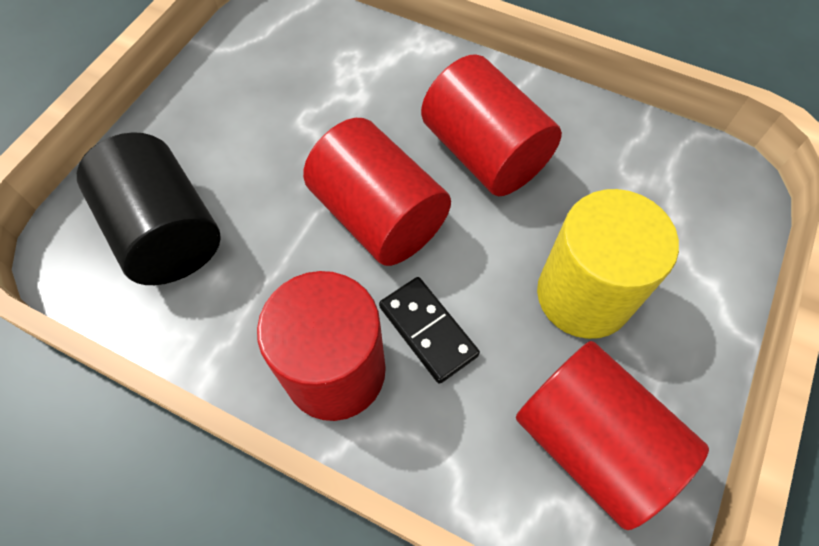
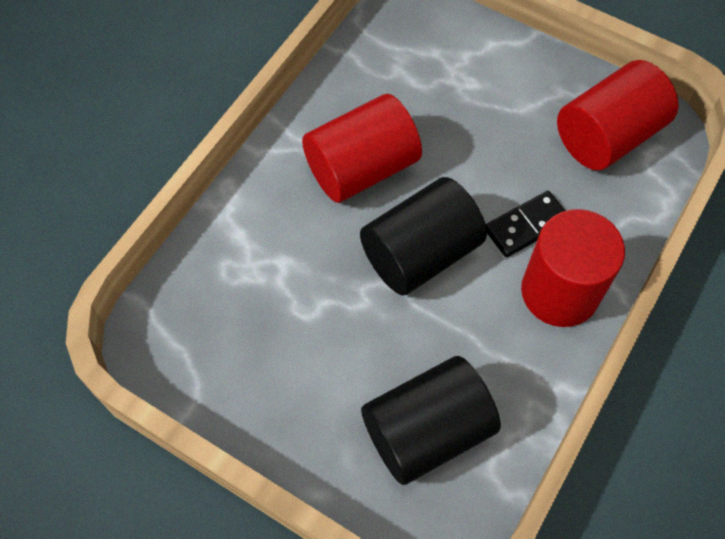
camera: 85 degrees left, 0 degrees up
(378, 216) = (420, 253): red cylinder -> black cylinder
(583, 295) = (498, 121): yellow cylinder -> none

